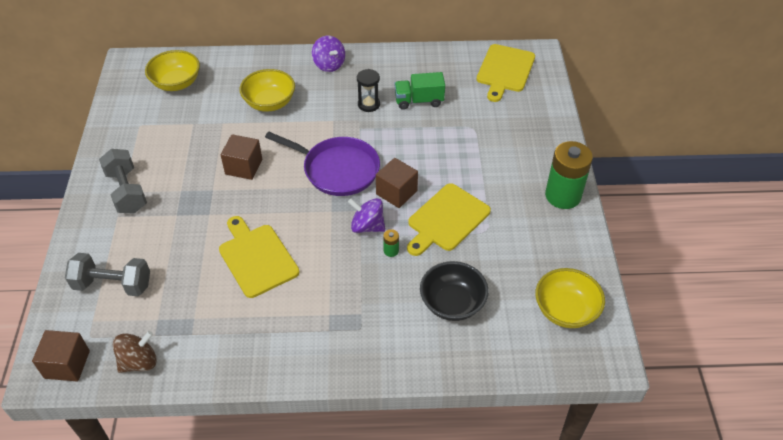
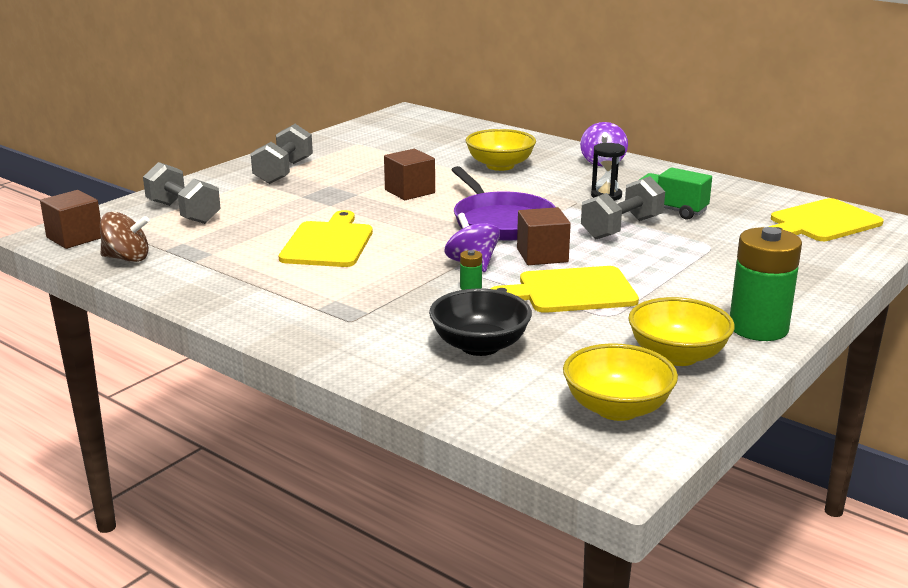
camera: 40 degrees right, 25 degrees down
(176, 83) = (430, 132): yellow bowl -> yellow bowl (677, 356)
(411, 137) = (621, 228): none -> grey dumbbell

